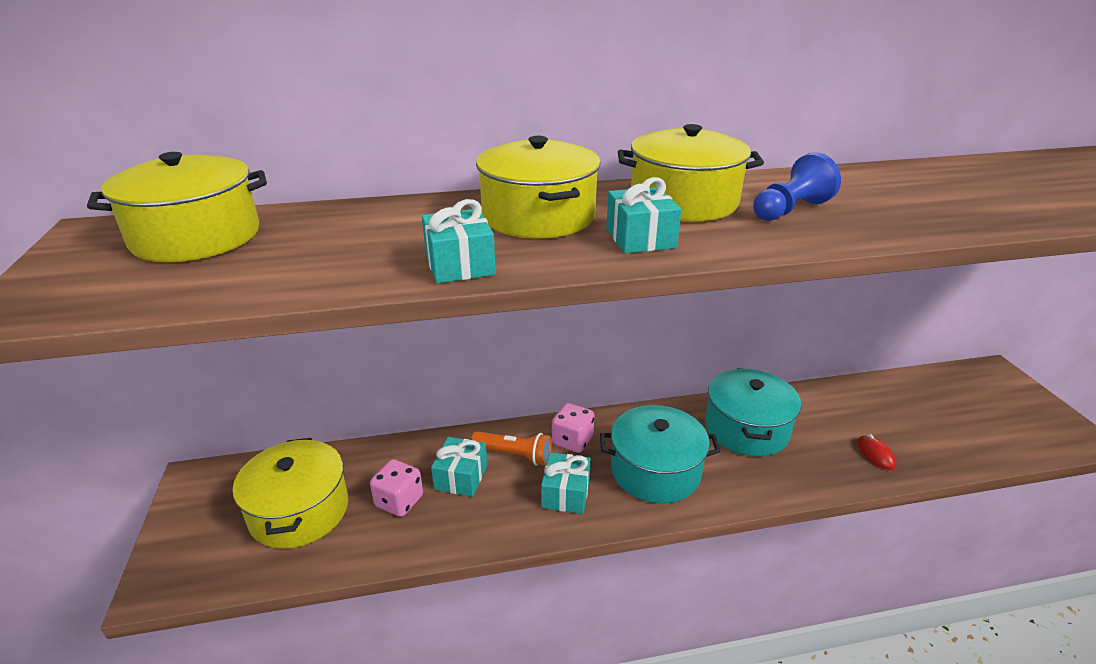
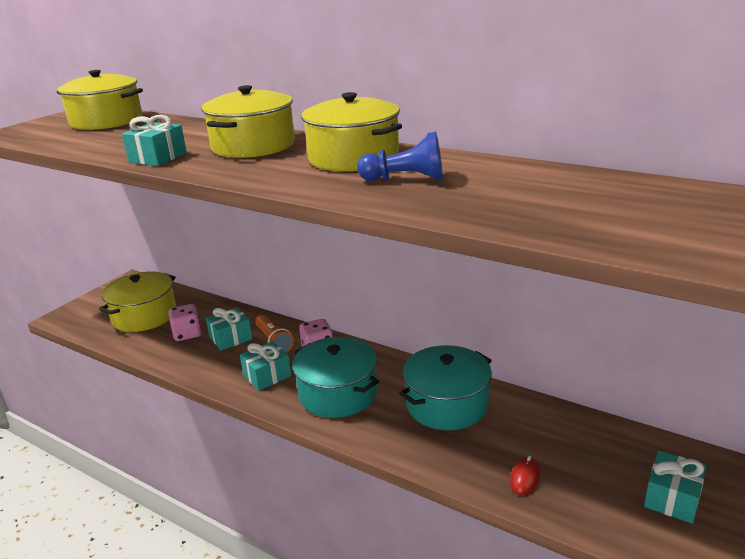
camera: 45 degrees right, 5 degrees down
(640, 238) = (268, 169): turquoise gift -> turquoise gift (672, 498)

